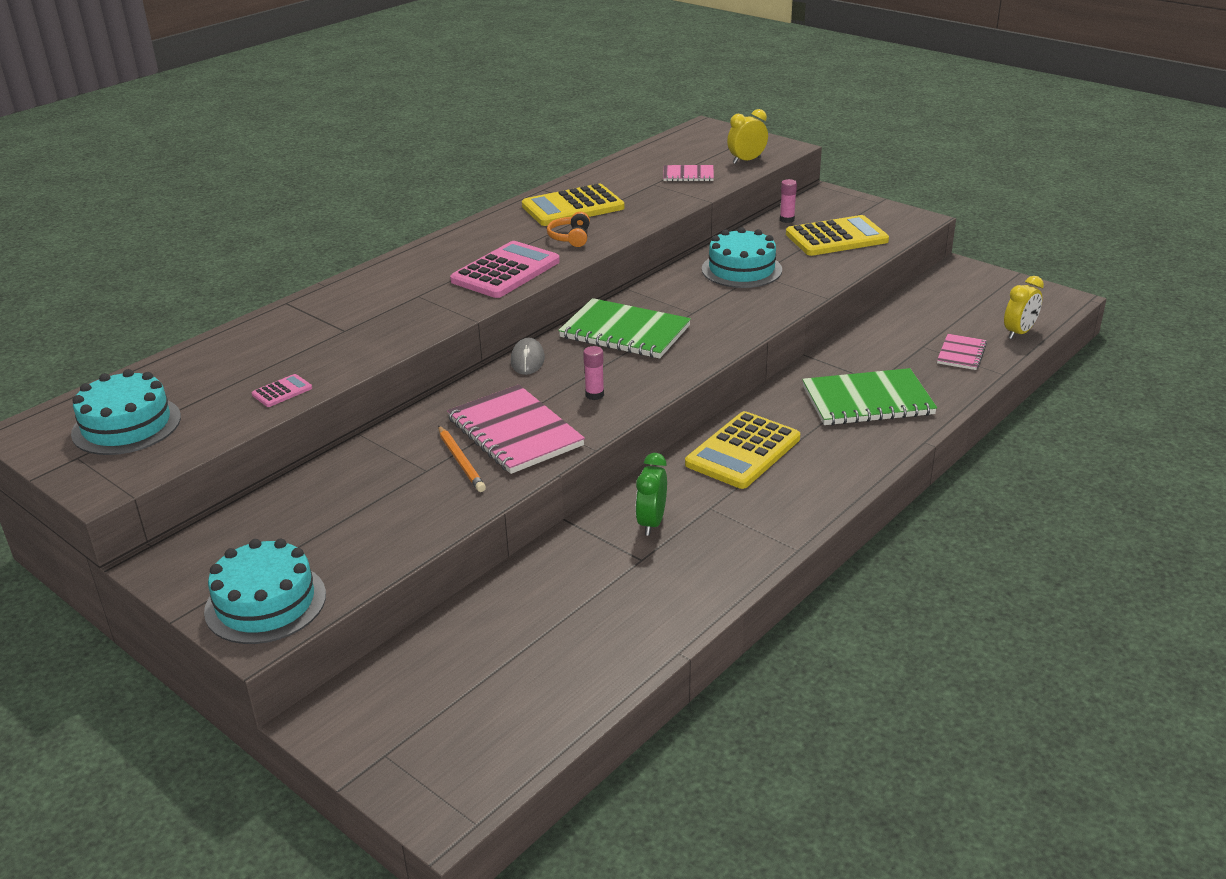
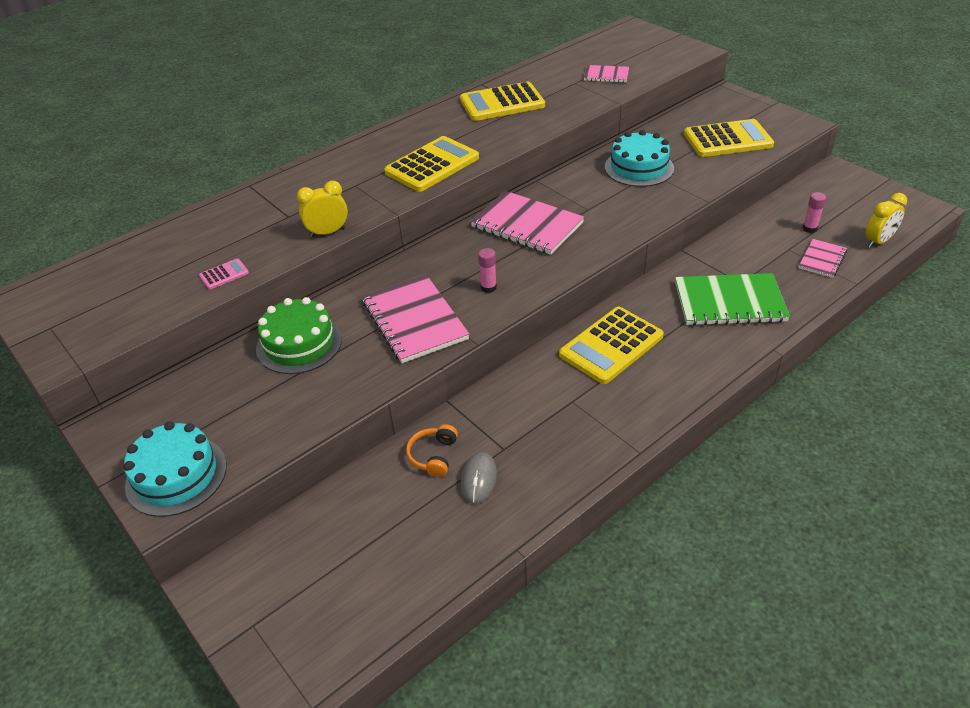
camera: 10 degrees right, 10 degrees up
(126, 425) = (95, 298): turquoise cake -> none
(381, 464) = (299, 343): none -> green cake
(461, 461) = (364, 346): orange pencil -> none
(506, 271) = (432, 165): pink calculator -> yellow calculator
(527, 360) = (440, 248): grey mouse -> grey mouse (479, 479)
(570, 238) = (493, 134): orange headphones -> orange headphones (433, 456)
(625, 332) = (527, 225): green notebook -> pink notebook
(651, 523) = (519, 412): green clock -> none
(746, 160) = (659, 63): yellow clock -> yellow clock (328, 232)
(787, 220) = (687, 119): pink glue stick -> pink glue stick (809, 228)

